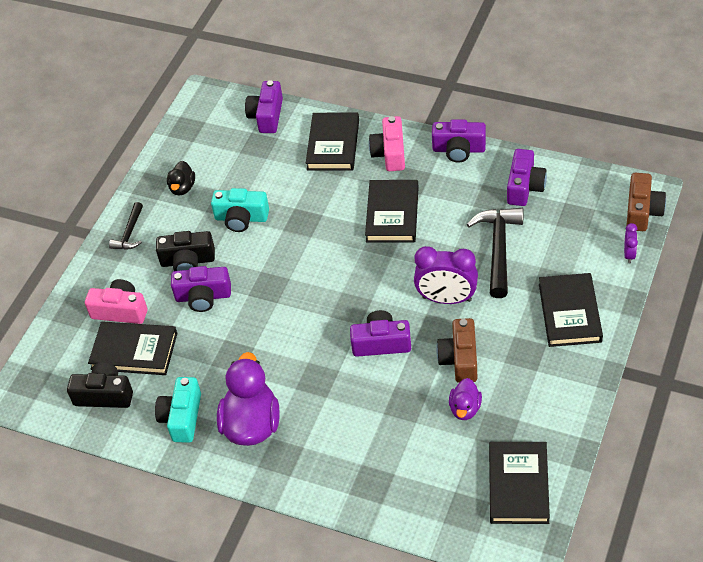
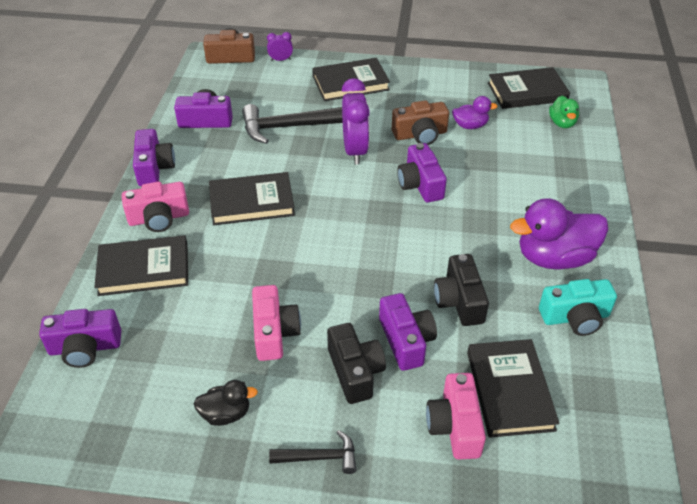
camera: 110 degrees left, 5 degrees down
(104, 395) = (584, 403): black camera -> black camera (459, 301)
(241, 218) = (274, 332): turquoise camera -> pink camera
(449, 502) = (562, 123): none -> green duck

